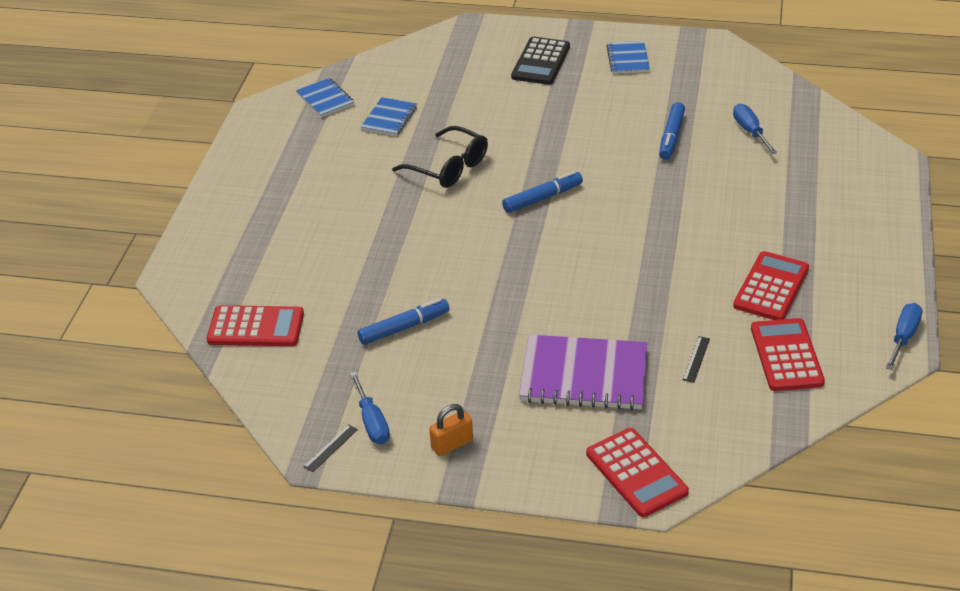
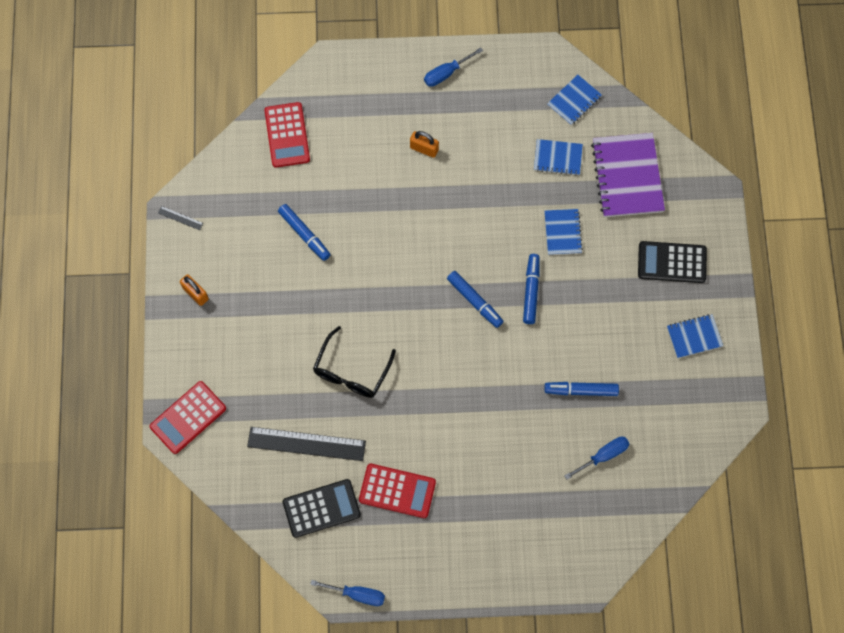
camera: 75 degrees right, 30 degrees up
(331, 213) = (424, 149): none -> orange padlock
(372, 422) = (208, 237): blue screwdriver -> blue screwdriver (446, 73)
(449, 167) = (500, 221): black glasses -> black glasses (351, 371)
(480, 126) = (563, 232): none -> blue notebook
(543, 156) = (531, 291): none -> blue marker
(584, 376) = (276, 368): purple notebook -> purple notebook (627, 176)
(696, 359) = (306, 444): black ruler -> black ruler, size x2.37
(786, 355) = (321, 508): red calculator -> black calculator

